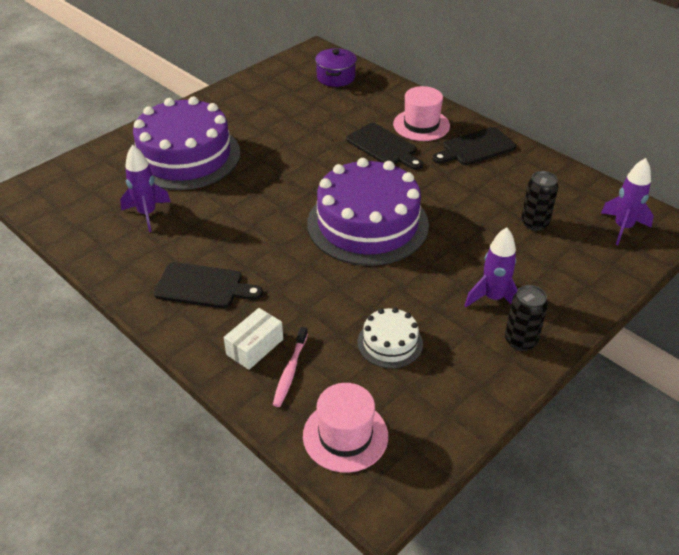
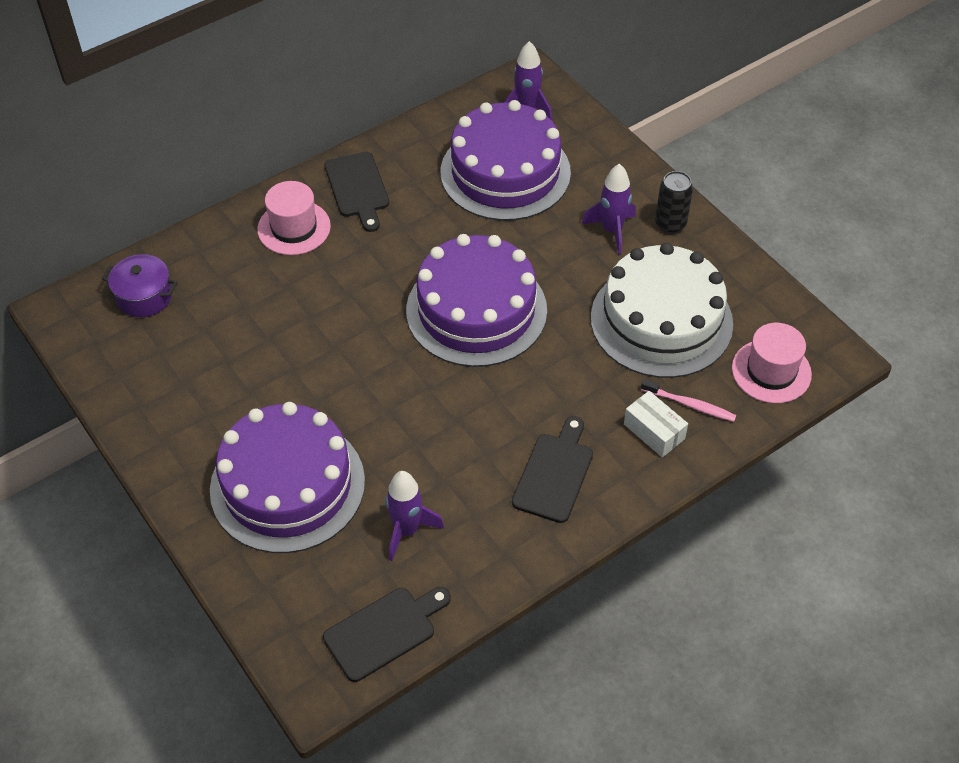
camera: 80 degrees left, 10 degrees up
(384, 147) = (330, 272): black cutting board -> black cutting board (384, 631)
(390, 343) = (661, 320): white cake -> white cake, size x2.16
(534, 223) = (505, 172): black can -> purple cake

